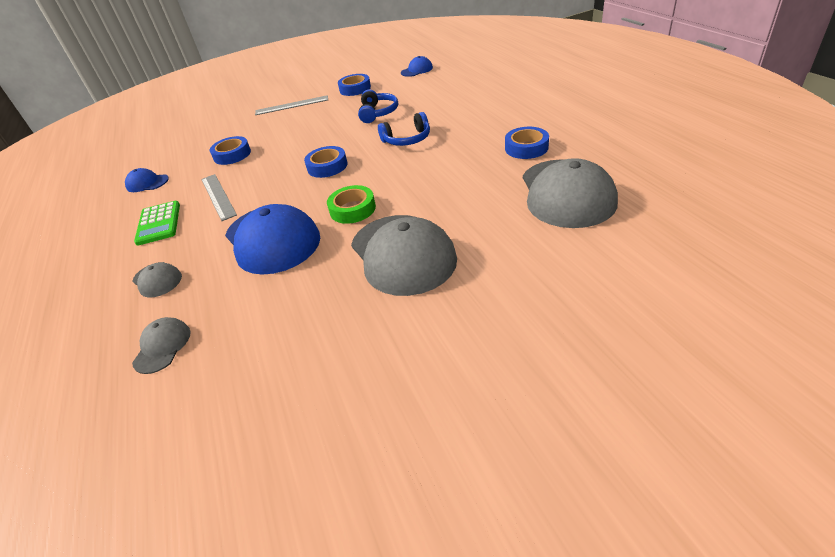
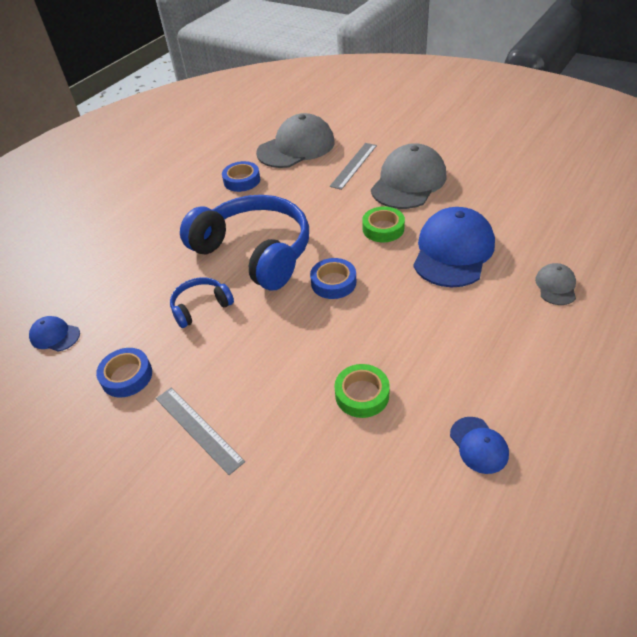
camera: 125 degrees left, 5 degrees up
(159, 223) = (514, 352): green calculator -> none
(162, 346) = (582, 233): grey cap -> none
(218, 196) = (439, 337): grey ruler -> grey ruler (354, 165)
(232, 155) = (362, 394): blue tape -> green tape
(407, 139) = (255, 252): blue headphones -> blue headphones, size x2.17

